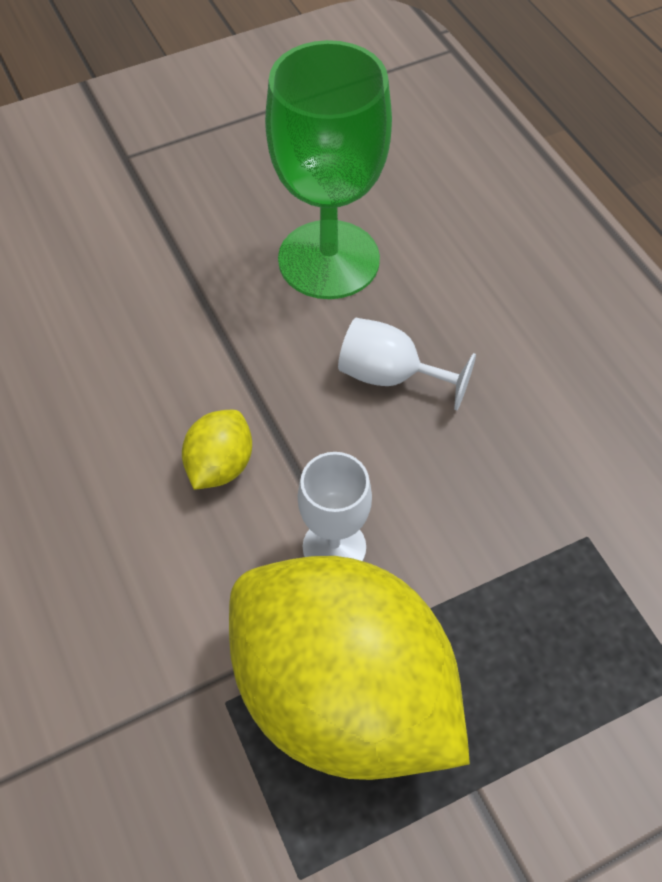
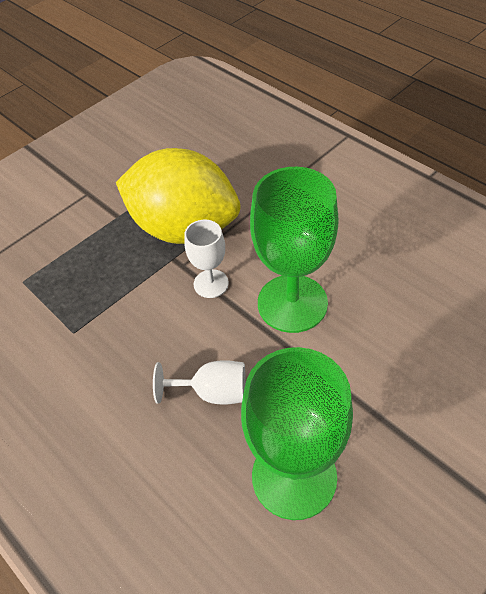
camera: 165 degrees right, 5 degrees down
(220, 465) = (292, 303): yellow lemon -> green goblet

